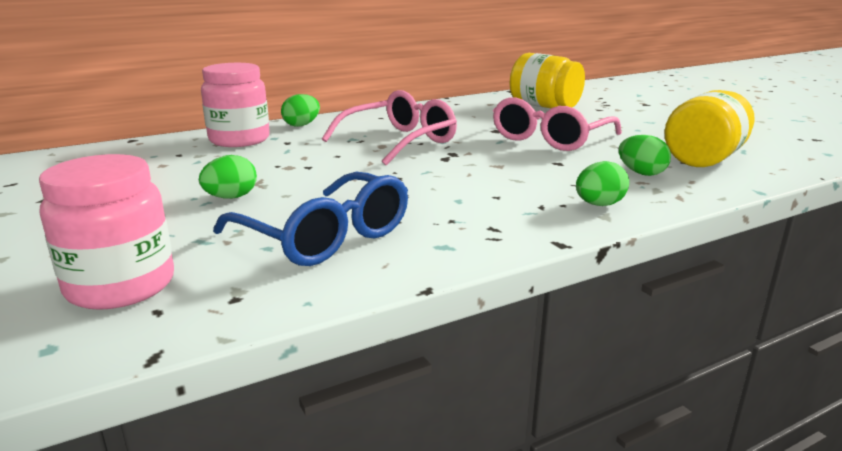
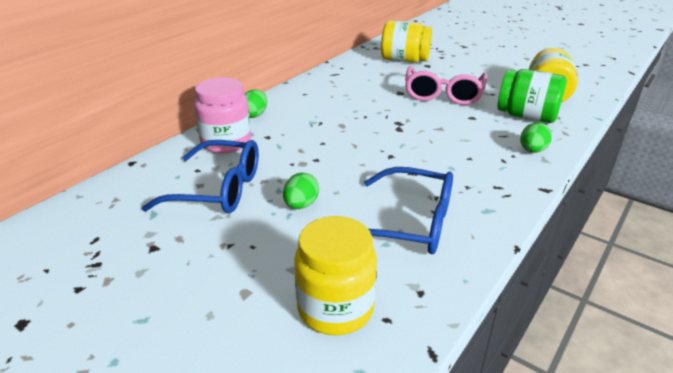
camera: 25 degrees left, 10 degrees up
(121, 286) = (335, 308): pink jar -> yellow jar
(173, 171) = (218, 189): none -> blue glasses
(400, 141) = (349, 118): pink glasses -> none
(641, 173) = (527, 116): green egg -> green jar

